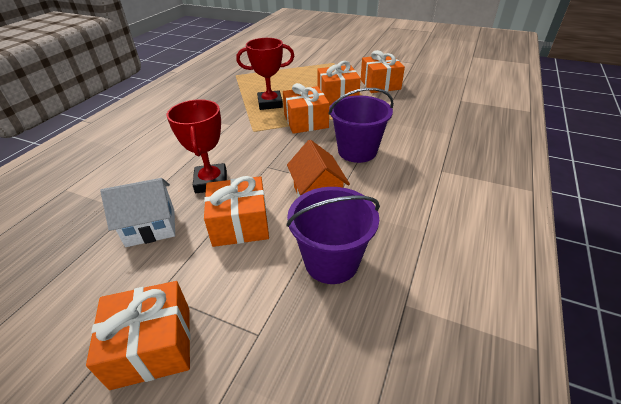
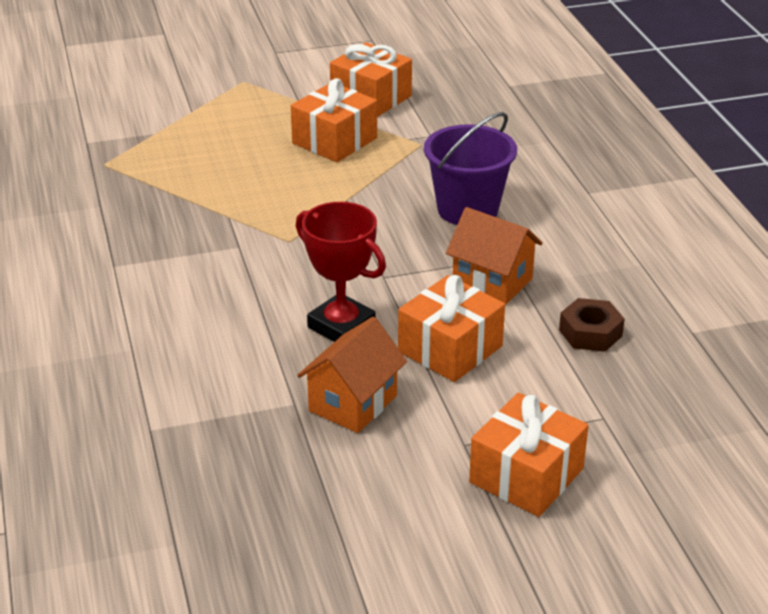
camera: 40 degrees left, 5 degrees down
(151, 227) = (353, 403): white house -> orange house
(270, 103) = (248, 191): red trophy -> none
(306, 121) = (344, 197): orange gift -> none
(331, 261) = (590, 333): purple bucket -> brown nut

